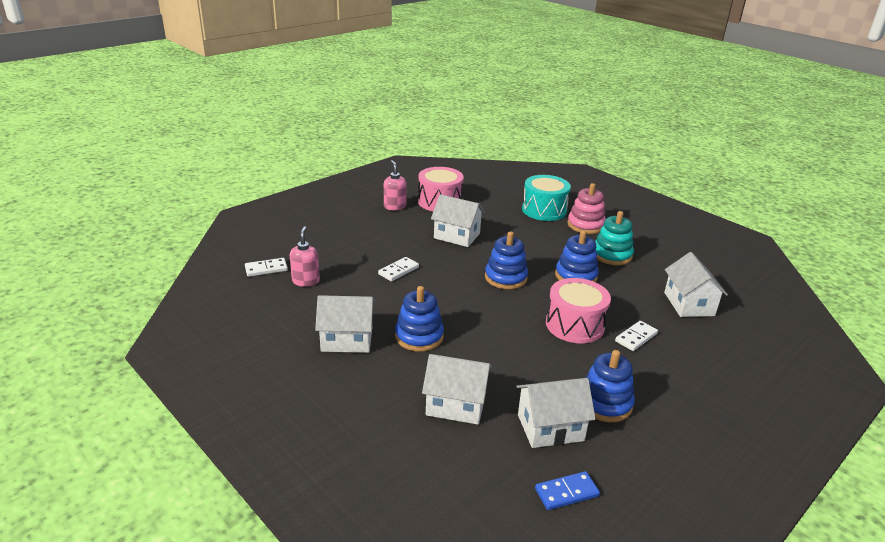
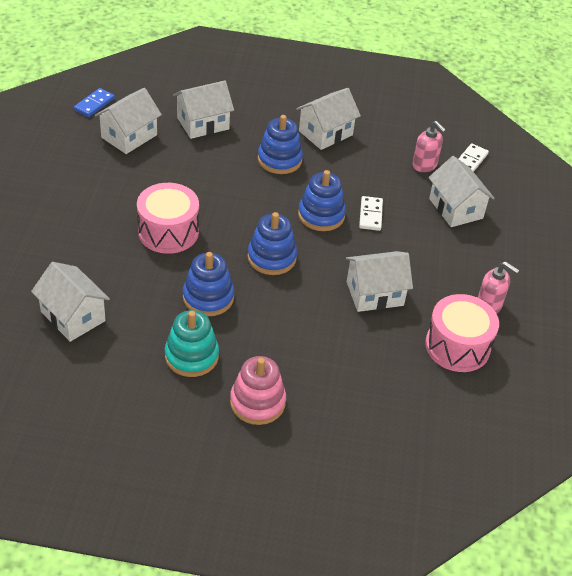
camera: 140 degrees right, 15 degrees up
(331, 250) = (455, 208): none -> white house
(544, 210) = (329, 406): turquoise drum -> none
(604, 403) = (101, 170): blue stacking toy -> blue stacking toy (321, 215)
(636, 337) = (107, 244): white domino -> none

